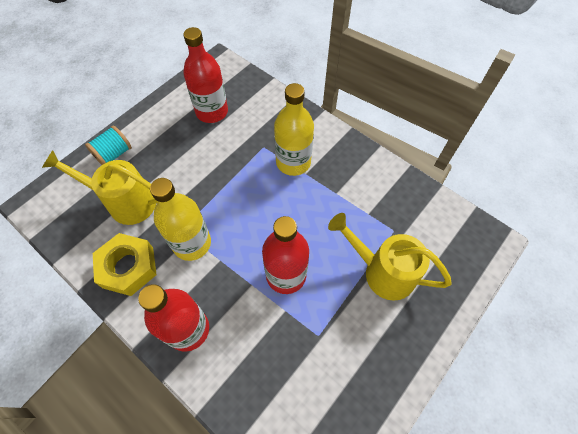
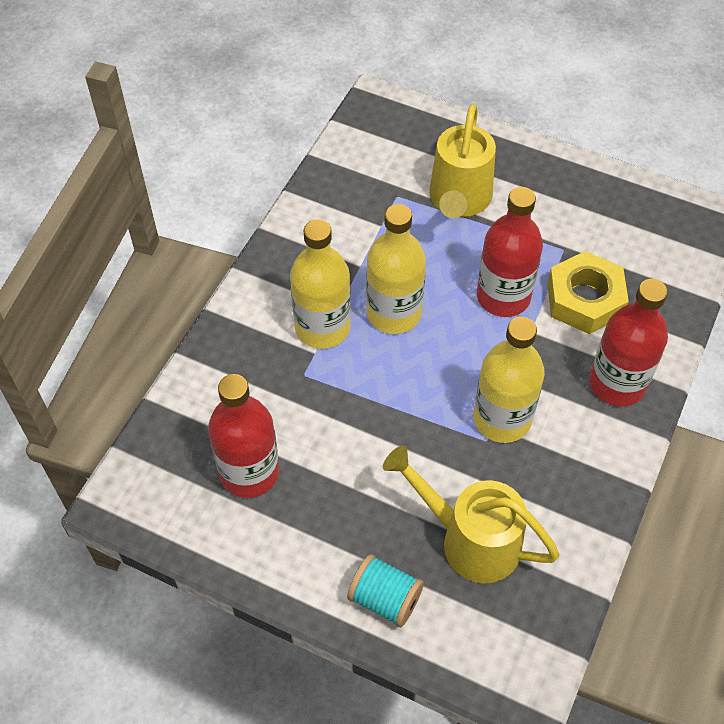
camera: 105 degrees left, 5 degrees down
(125, 202) = (469, 539): yellow watering can -> yellow watering can turned 120 degrees clockwise
(128, 267) = (569, 488): yellow nut -> yellow nut (585, 299)
(292, 203) = (394, 313): none -> yellow bottle

